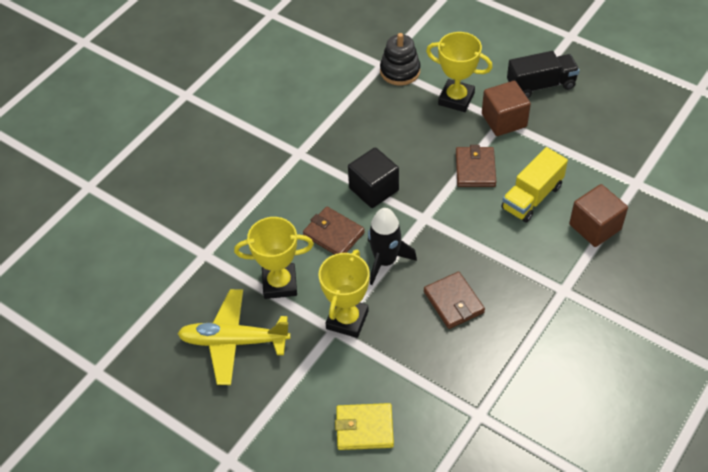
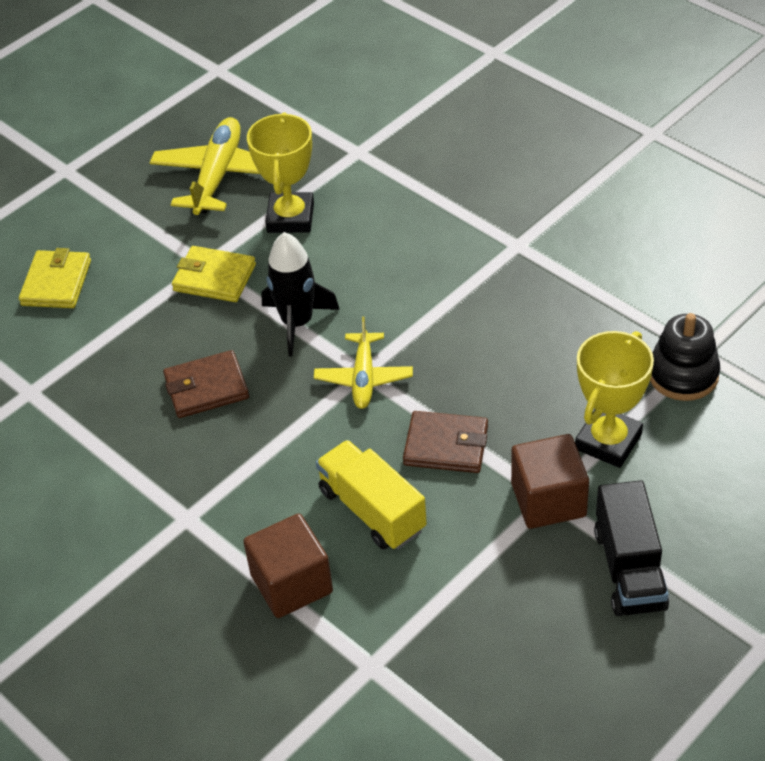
camera: 100 degrees right, 5 degrees down
(333, 234) = (358, 273): brown wallet -> none
(347, 320) = (214, 278): yellow trophy -> yellow wallet
(374, 189) = (430, 321): black cube -> none
(429, 216) = (364, 378): none -> yellow plane

